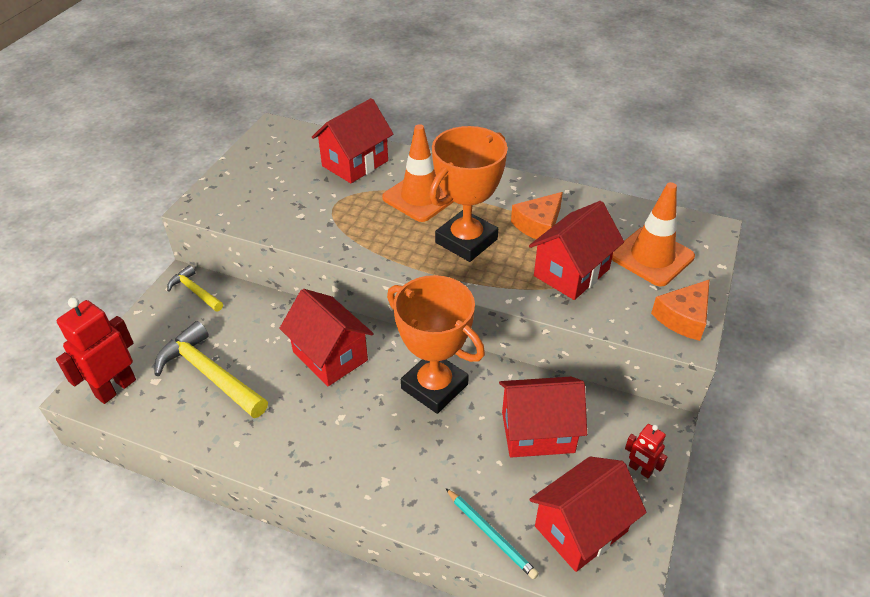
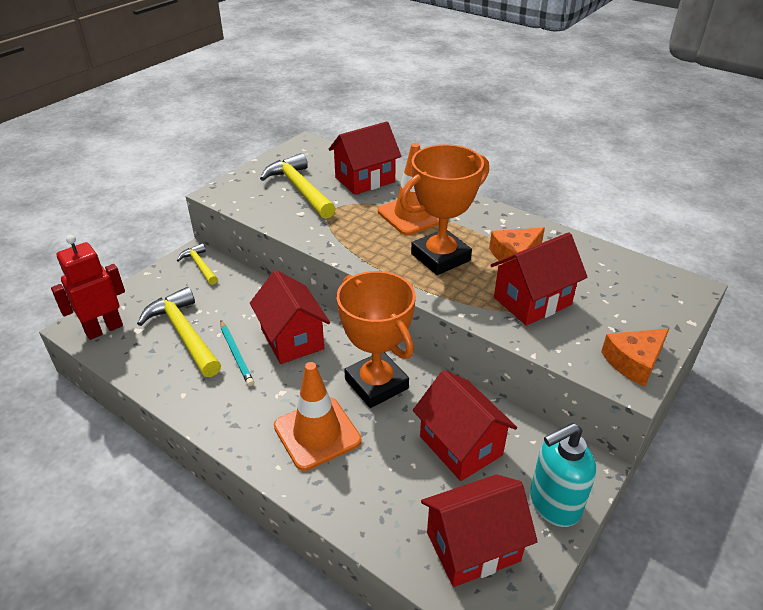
camera: 15 degrees right, 5 degrees down
(288, 186) = (300, 189): none -> yellow hammer
(490, 534) = (380, 529): turquoise pencil -> turquoise pencil (236, 354)
(537, 432) = (461, 445): red house -> red house turned 45 degrees clockwise
(640, 469) = (553, 504): red robot -> turquoise soap dispenser
(652, 257) = (619, 301): orange traffic cone -> orange traffic cone (317, 433)

